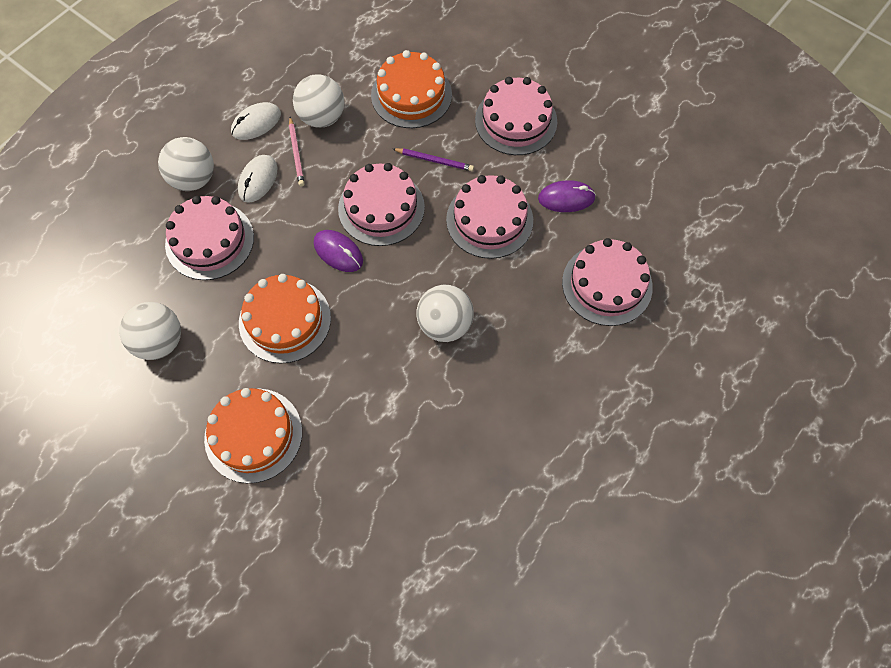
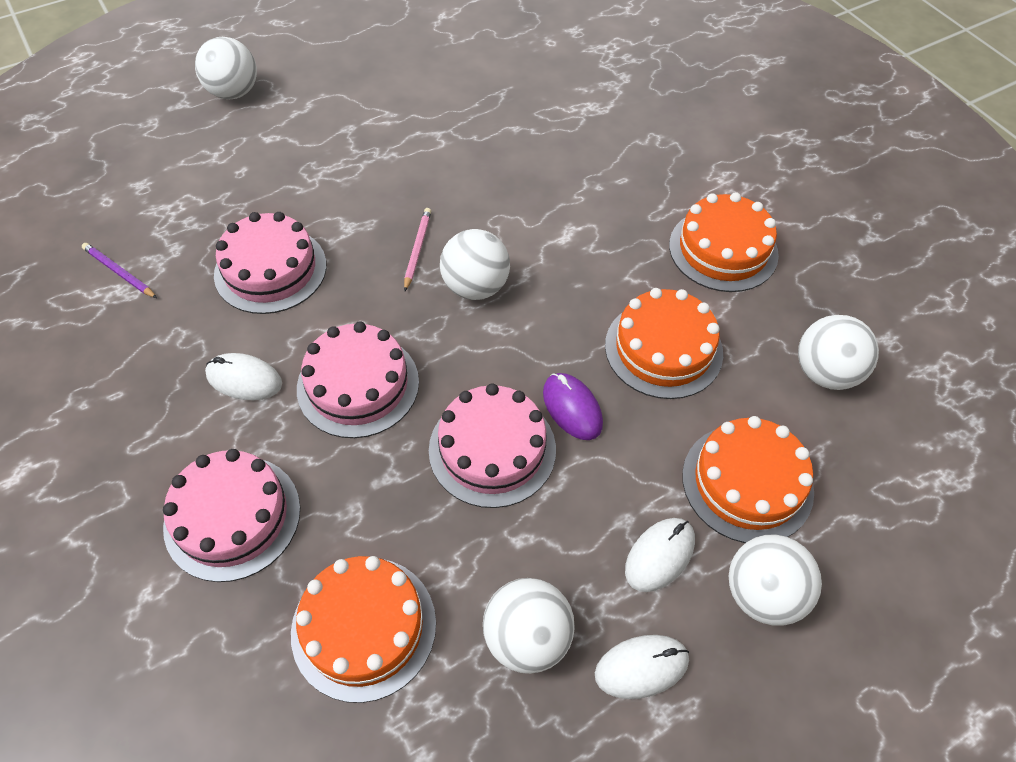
camera: 160 degrees left, 10 degrees down
(209, 240) = (747, 483): pink cake -> orange cake
(296, 153) = (588, 582): pink pencil -> pink pencil (417, 249)
(434, 160) = (386, 495): purple pencil -> purple pencil (119, 272)
(566, 198) = (244, 379): purple mouse -> white mouse
(778, 463) = (234, 92): none -> white ball

